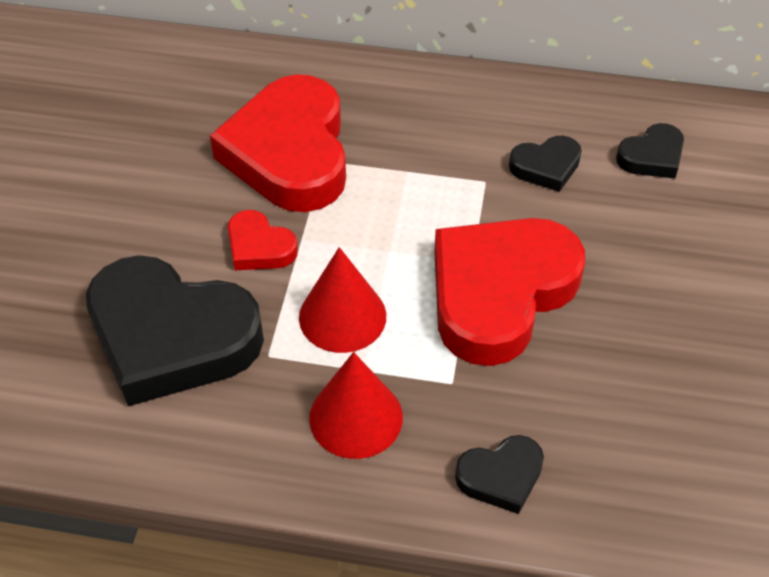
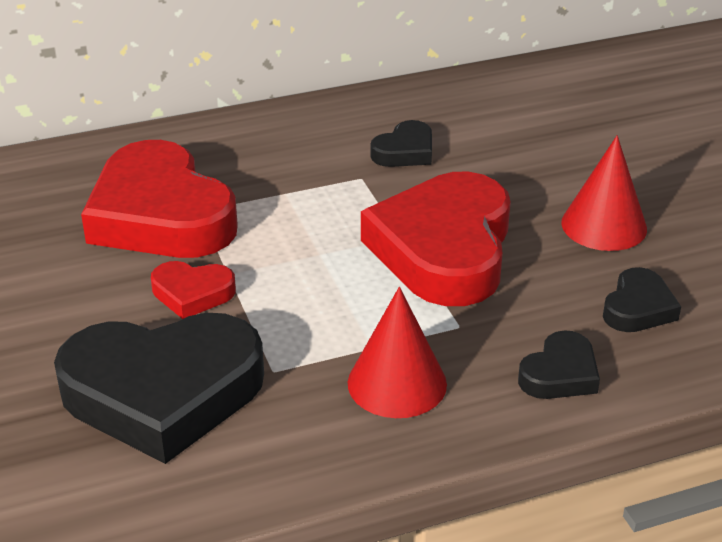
camera: 30 degrees left, 15 degrees down
(342, 316) = (318, 315): red cone -> red cone (604, 225)
(652, 156) = (485, 118): black heart -> black heart (638, 308)

